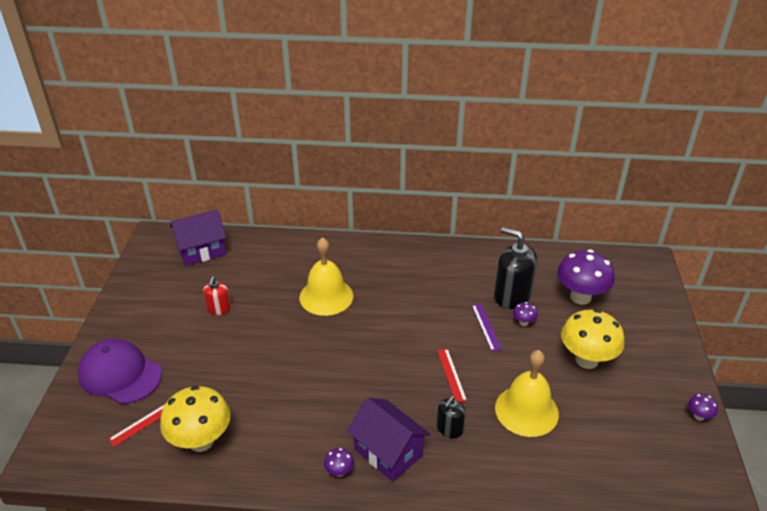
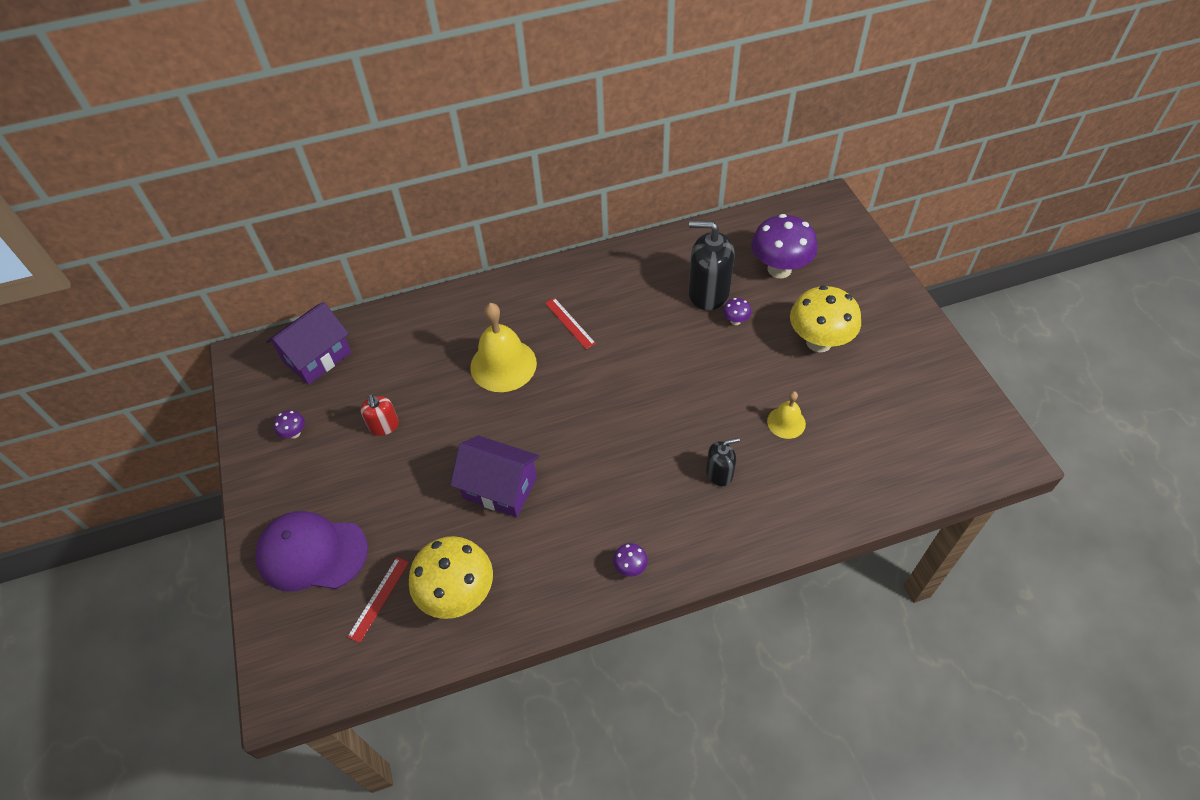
camera: 20 degrees left, 15 degrees up
(388, 452) = (669, 525): purple house -> purple house (500, 488)
(449, 429) = (719, 473): black soap dispenser -> black soap dispenser turned 120 degrees counterclockwise
(451, 375) = (690, 411): red ruler -> red ruler (569, 323)
(486, 327) = (699, 340): purple ruler -> none
(526, 410) = (786, 422): yellow bell -> yellow bell, size x0.54
(698, 416) = (950, 365): purple mushroom -> purple mushroom (294, 433)

